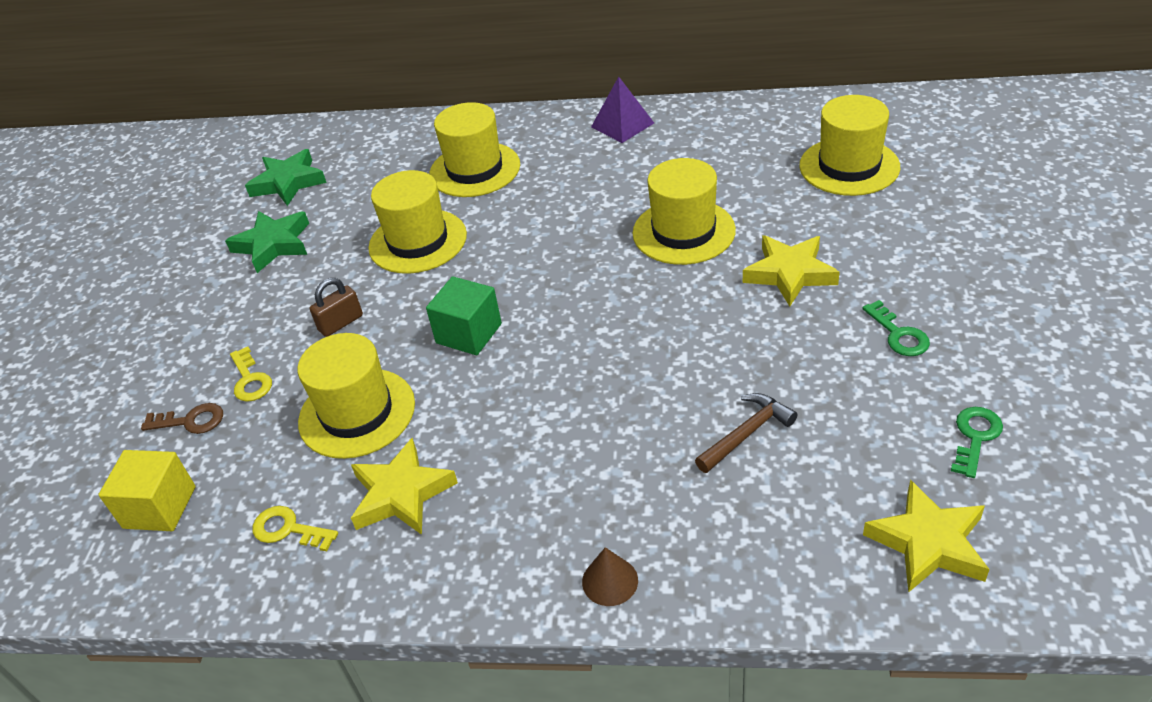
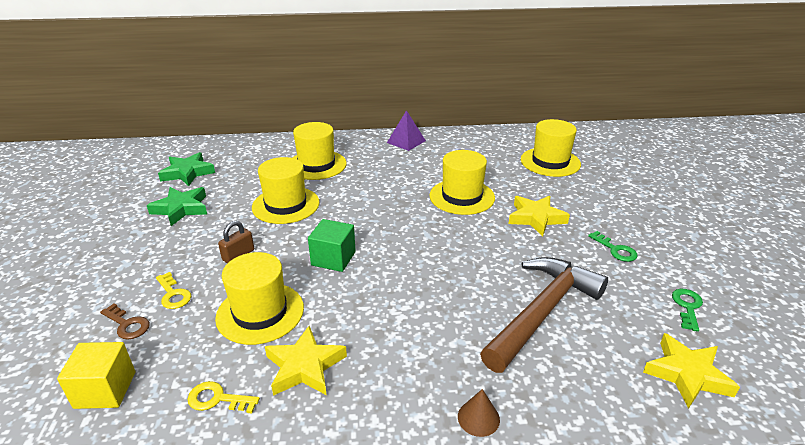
camera: 15 degrees left, 10 degrees down
(191, 421) = (127, 324): brown key -> brown key turned 45 degrees clockwise
(746, 434) = (542, 312): brown hammer -> brown hammer, size x2.15

